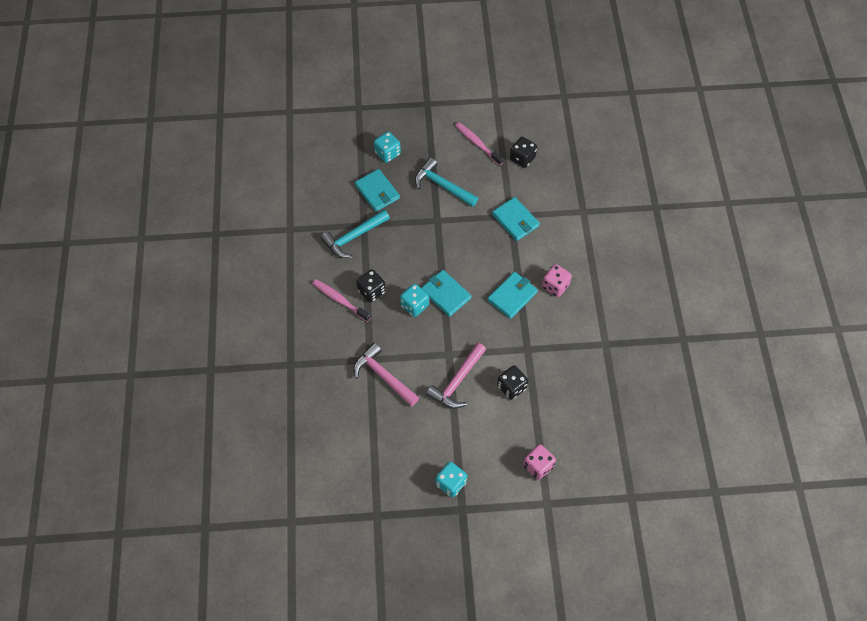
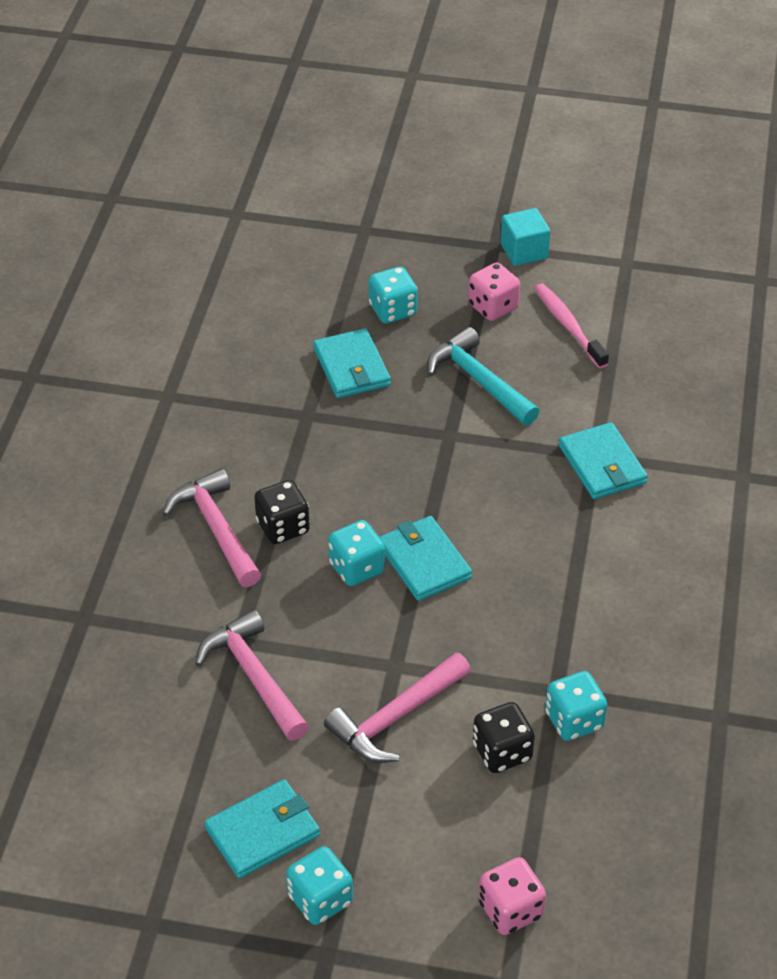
camera: 15 degrees right, 15 degrees down
(339, 300) = (217, 529): pink toothbrush -> pink hammer
(353, 237) = (281, 431): turquoise hammer -> none
(443, 103) = (524, 251): none -> turquoise cube
(512, 296) = (554, 592): turquoise wallet -> turquoise wallet (263, 832)
(522, 158) = (648, 365): black dice -> none
(540, 362) = (574, 720): none -> turquoise dice
(555, 286) = (647, 592): pink dice -> pink dice (493, 307)

